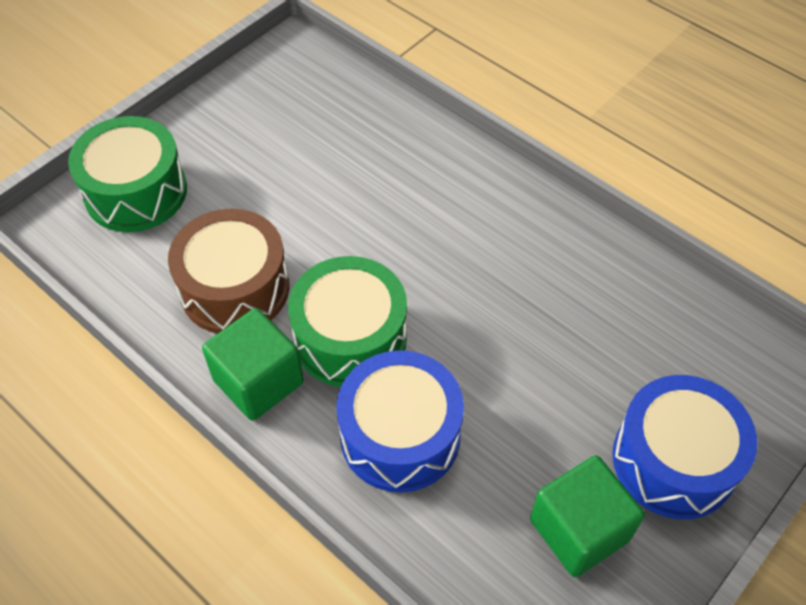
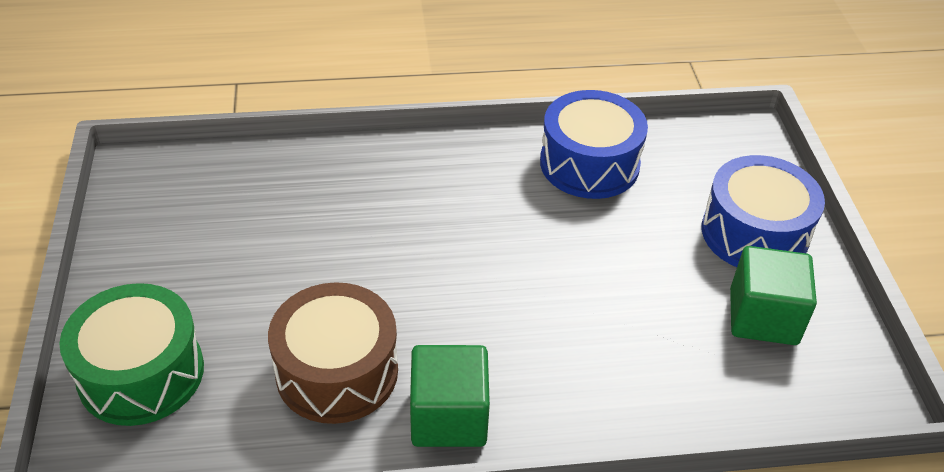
camera: 50 degrees left, 10 degrees down
(350, 337) = (472, 330): green drum -> none
(400, 435) = (592, 361): blue drum -> blue drum (589, 164)

